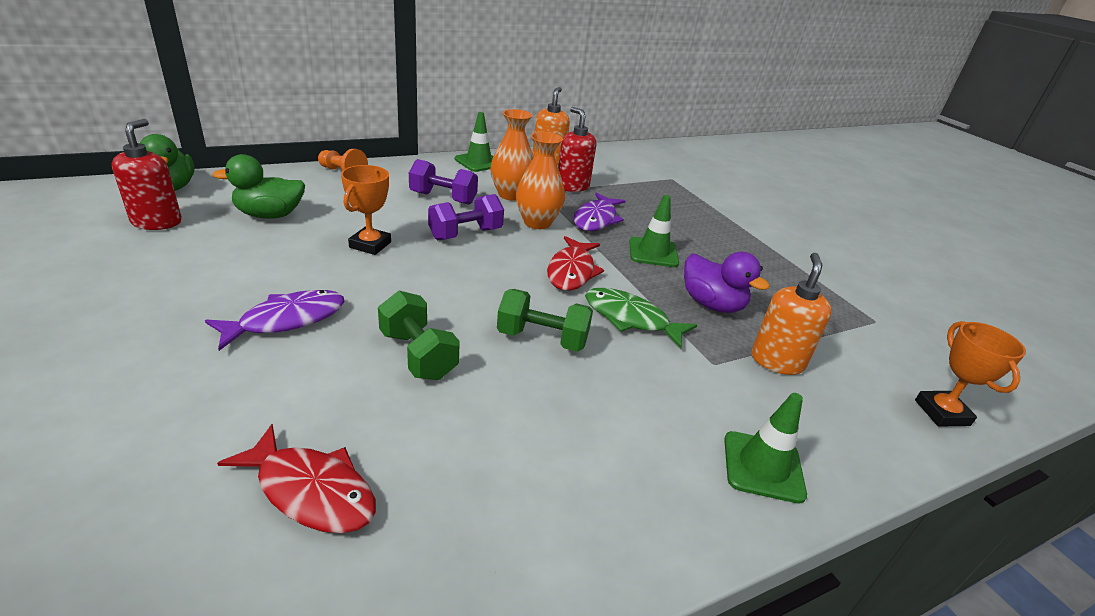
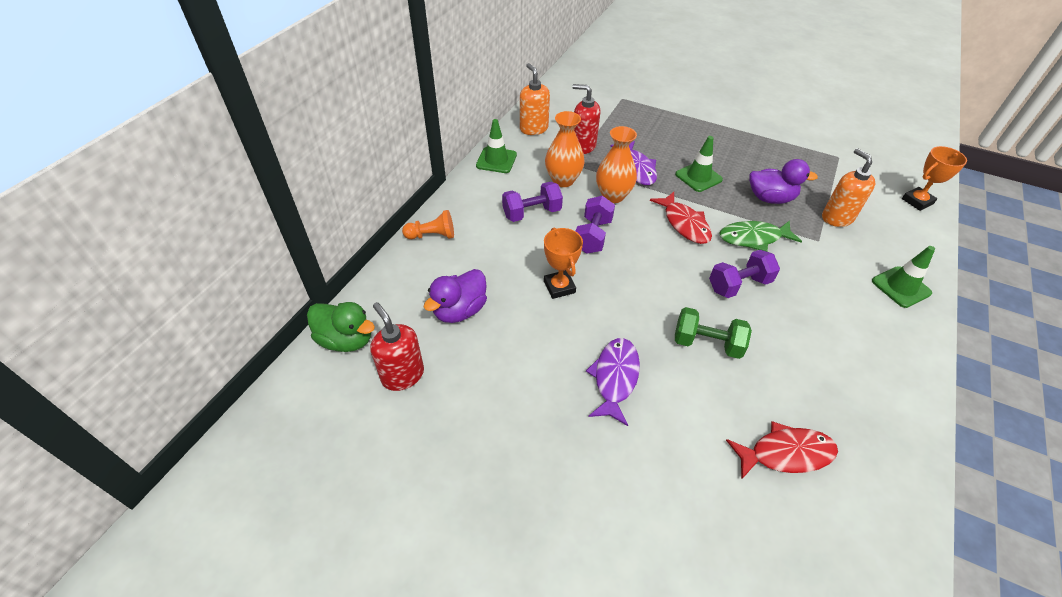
camera: 35 degrees left, 15 degrees up
(270, 215) = (459, 310): green duck -> purple duck
(542, 339) = (739, 285): green dumbbell -> purple dumbbell
(942, 413) = (917, 201): orange trophy -> orange trophy turned 75 degrees counterclockwise

